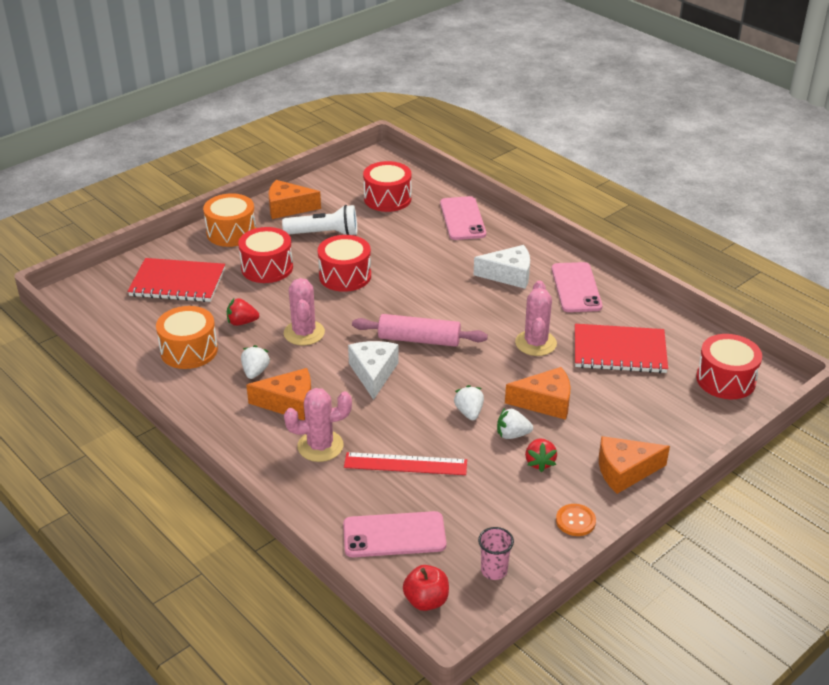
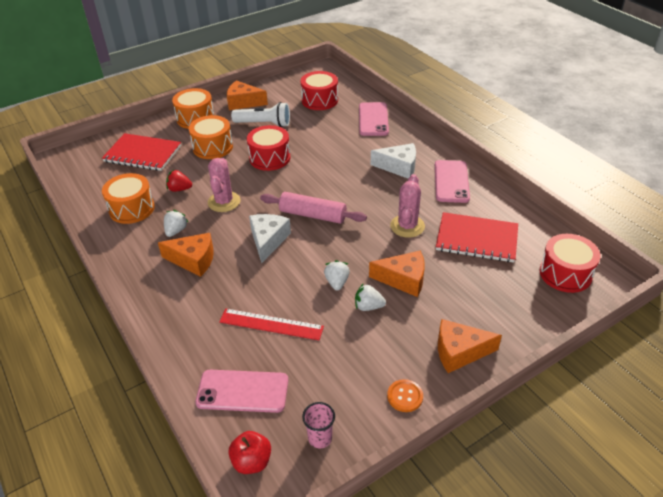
camera: 10 degrees right, 5 degrees up
(267, 268) = (213, 147): red drum -> orange drum
(320, 446) = (206, 300): pink cactus -> none
(539, 462) = (386, 335): red strawberry -> none

